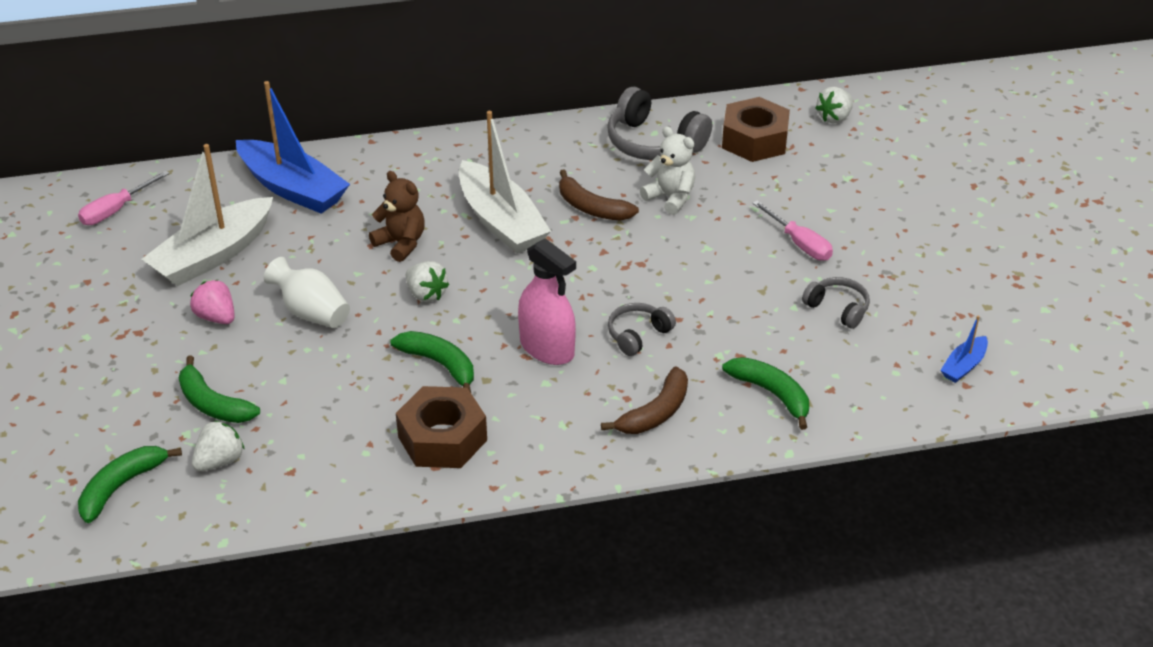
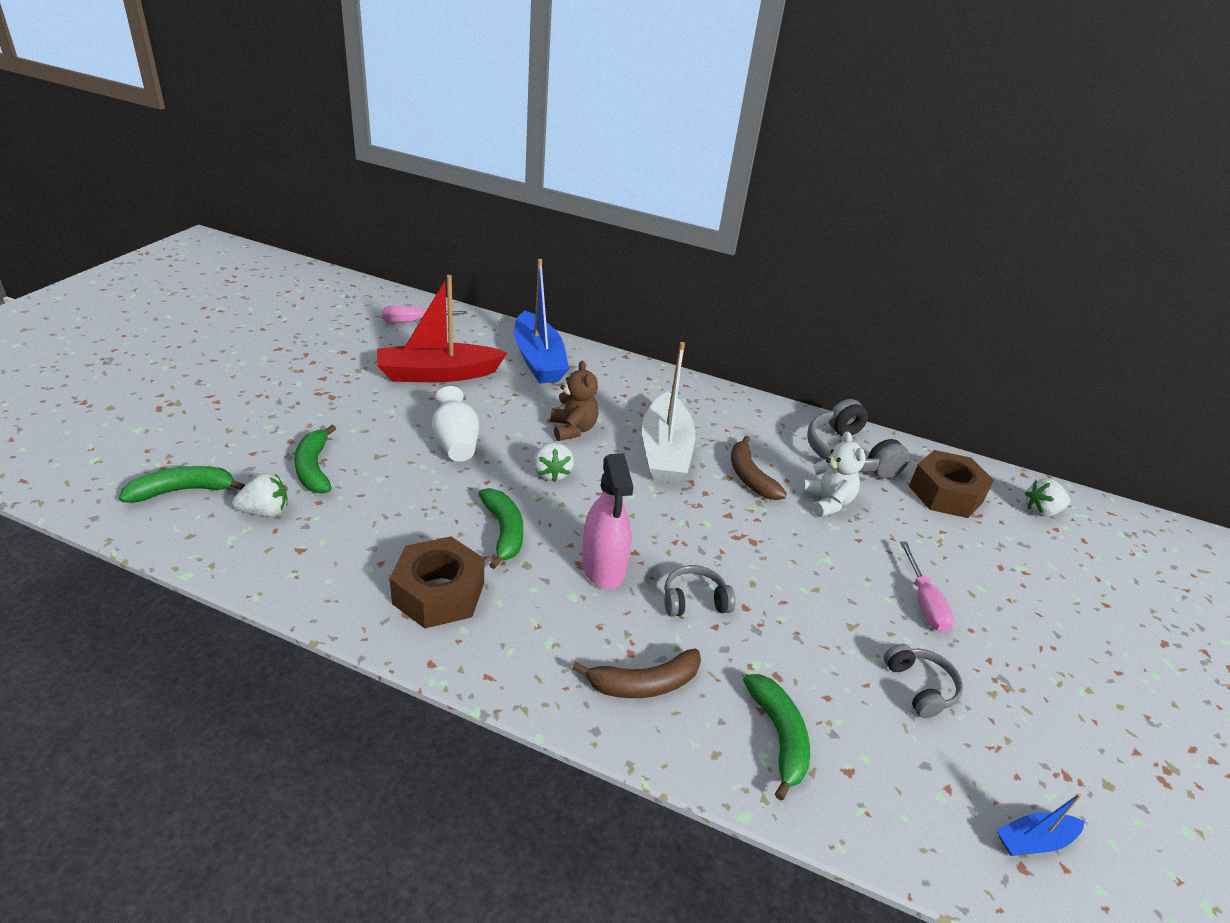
camera: 30 degrees right, 5 degrees down
(213, 255) = (438, 374): white boat -> red boat
(216, 317) = (390, 413): pink strawberry -> none

